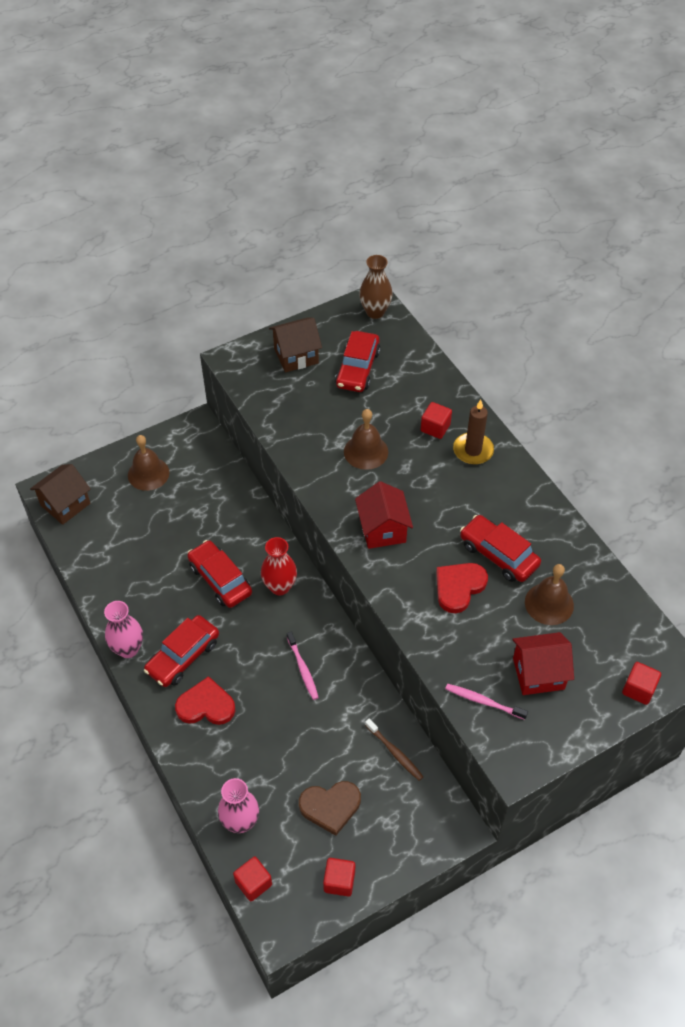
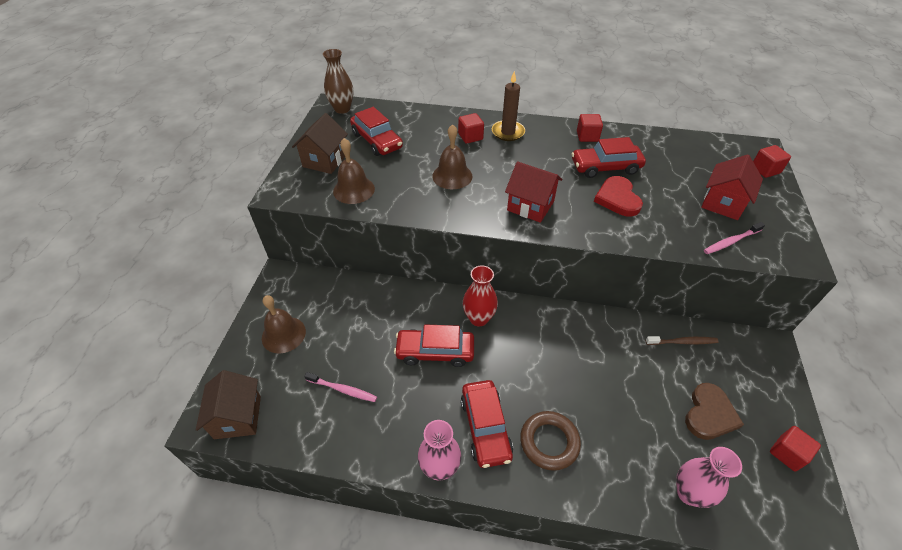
camera: 50 degrees left, 5 degrees down
(206, 705) = (549, 442): red heart -> brown ring
(253, 883) = (760, 524): red cube -> red cube (587, 136)
(303, 669) = (566, 351): pink toothbrush -> pink toothbrush (342, 389)
(549, 603) = (666, 168): brown bell -> brown bell (354, 190)

